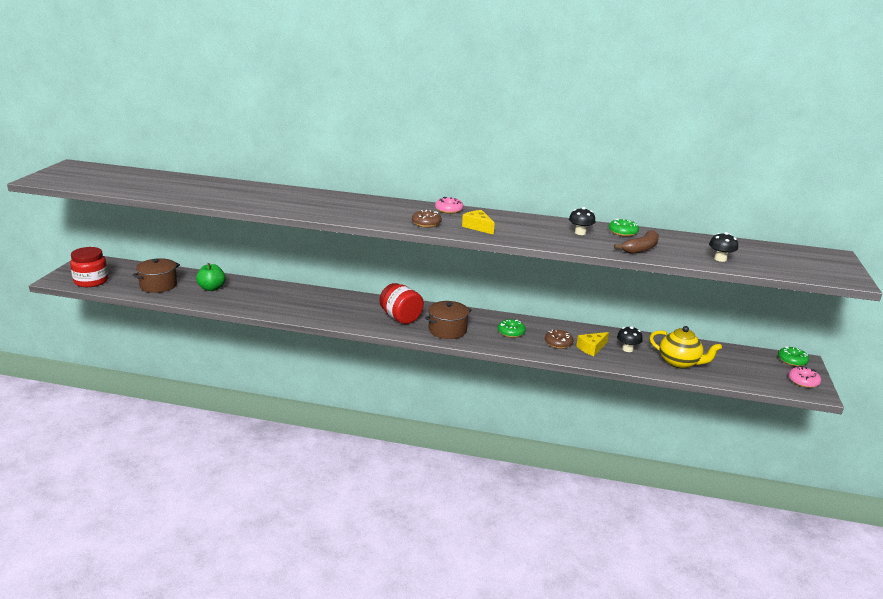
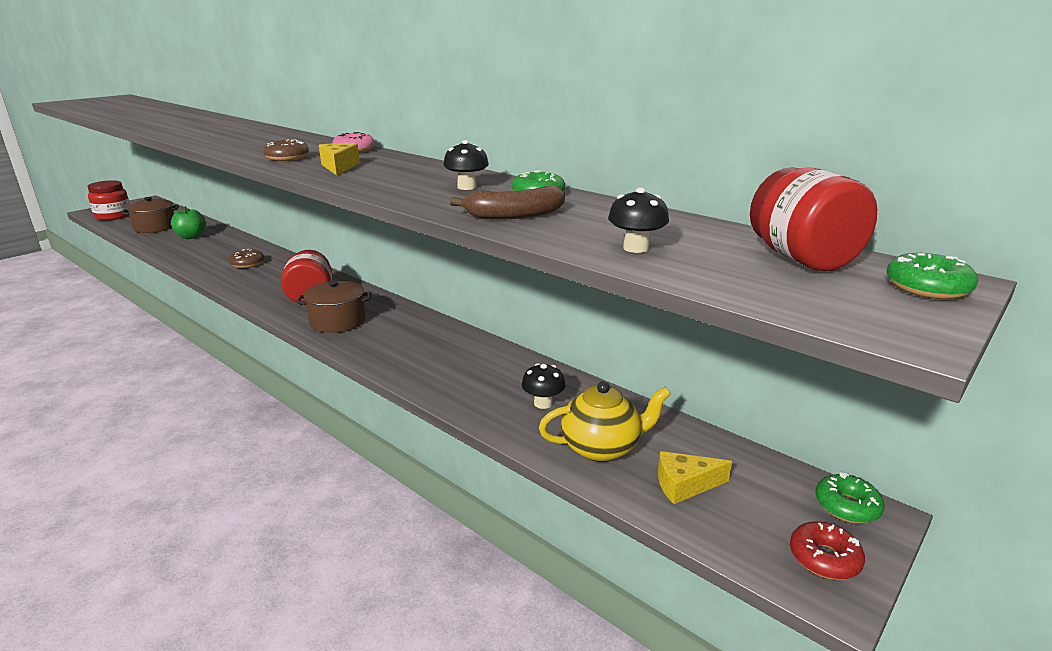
camera: 30 degrees right, 0 degrees up
(511, 332) = (410, 341): green donut -> green donut (927, 288)
(558, 343) = (451, 369): brown donut -> brown donut (247, 263)
(591, 348) = (489, 388): yellow cheese -> yellow cheese (685, 485)
(679, 363) = (602, 448): yellow teapot -> yellow teapot turned 75 degrees counterclockwise
(781, 253) = (802, 259): none -> red jar
(803, 381) = (824, 558): pink donut -> red donut

